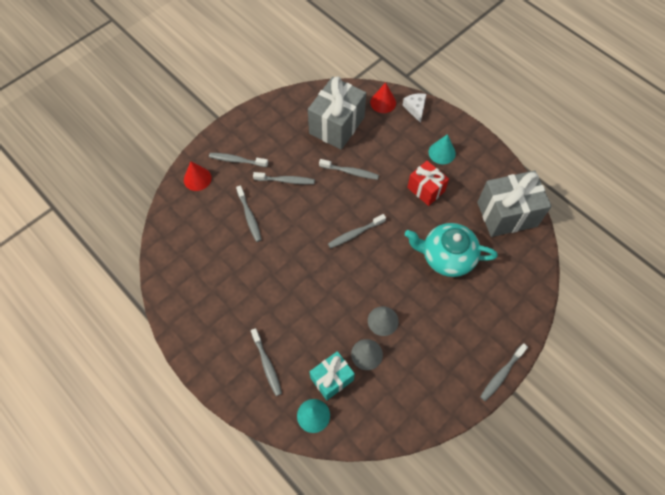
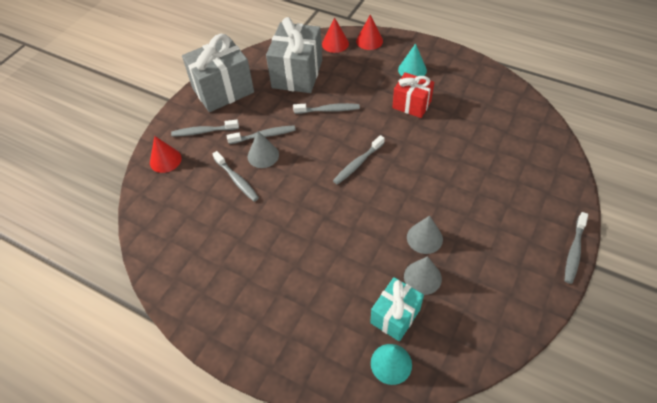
camera: 15 degrees left, 10 degrees down
(267, 364) = (314, 325): grey toothbrush -> none
(279, 200) = (263, 155): none -> grey cone
(415, 109) = (369, 41): white cheese -> red cone
(446, 256) = (461, 157): turquoise teapot -> none
(507, 214) = (501, 104): grey gift -> grey gift (223, 90)

